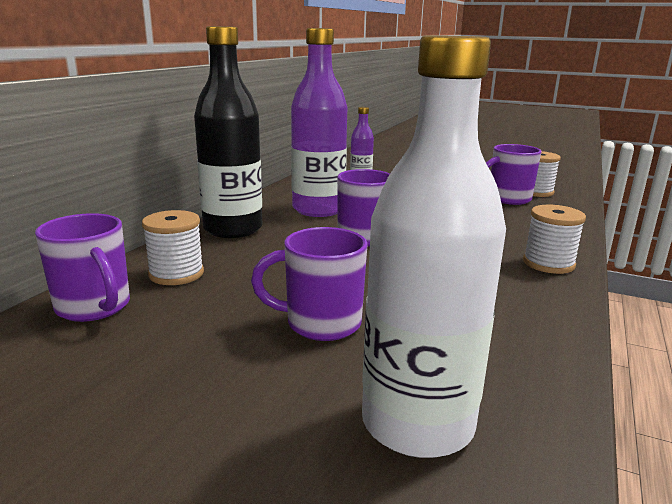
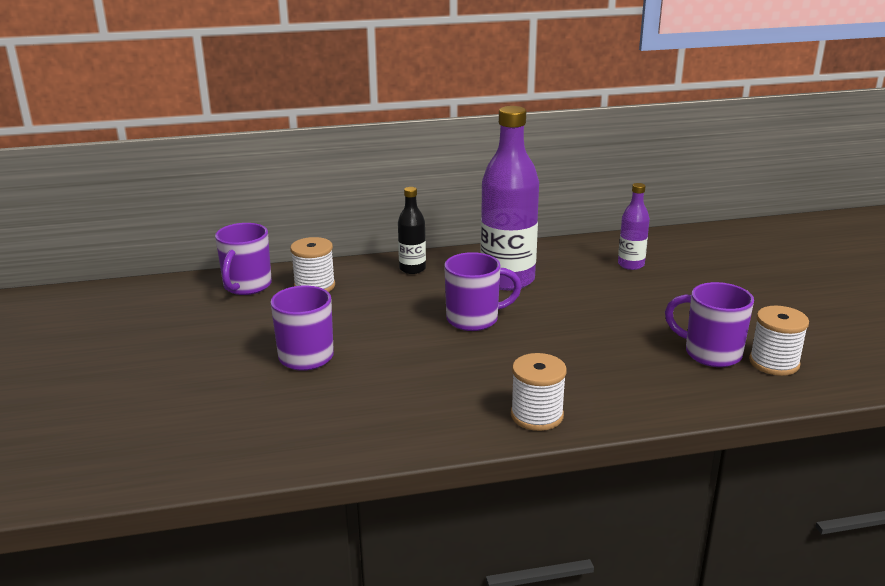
camera: 55 degrees right, 5 degrees up
(233, 229) = (412, 269): black bottle -> black bottle, size x0.50
(417, 424) = (226, 421): white bottle -> none

